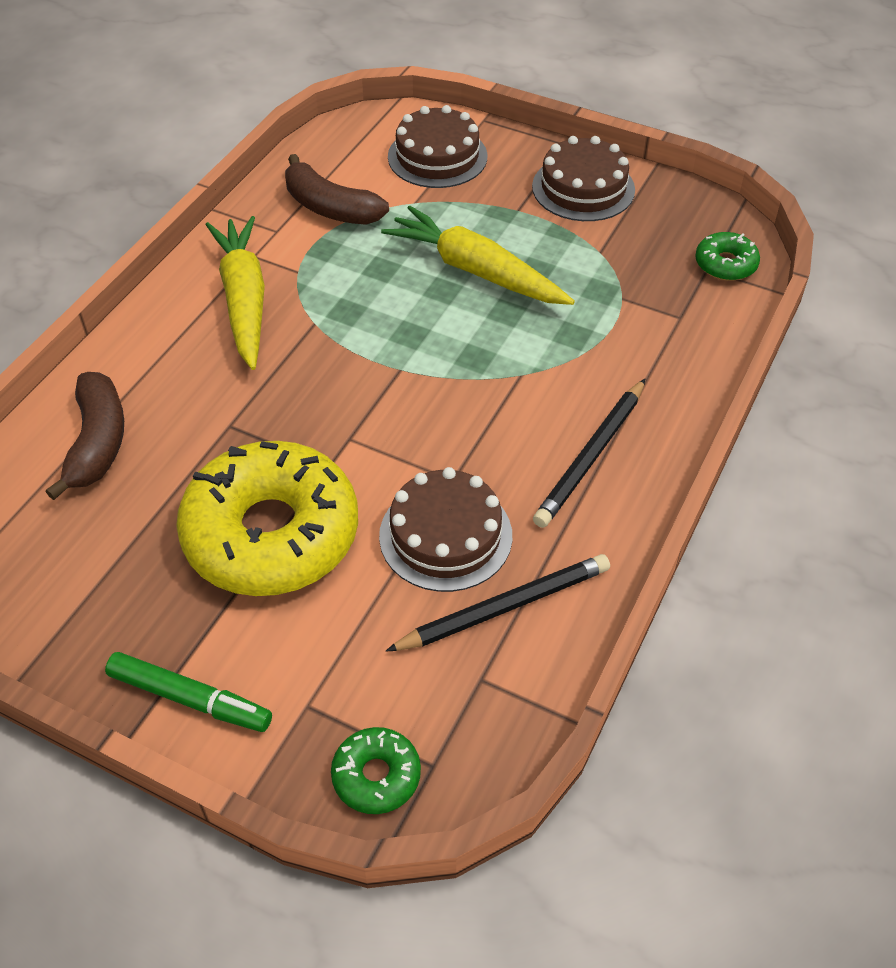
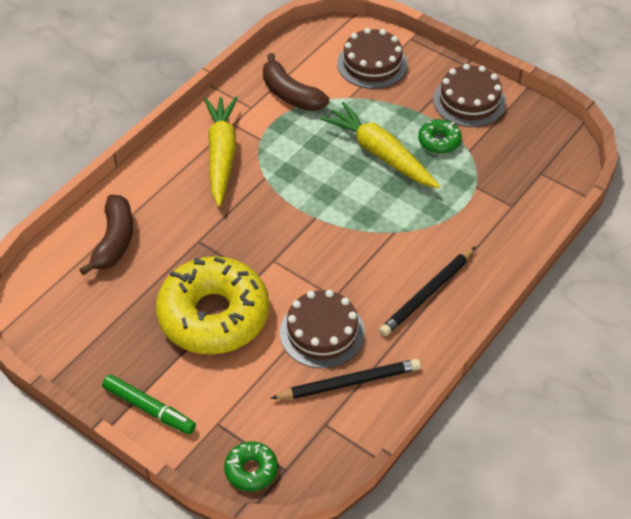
camera: 10 degrees right, 0 degrees up
(725, 264) = (554, 171): green donut -> green donut (439, 141)

